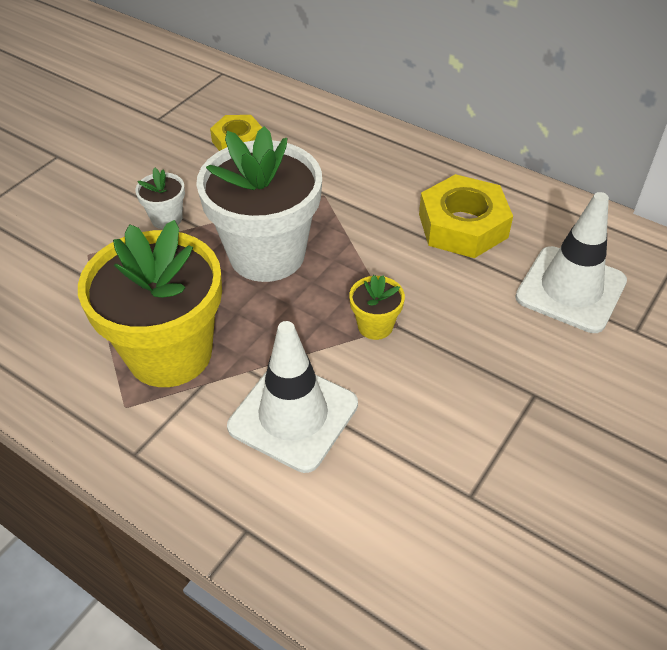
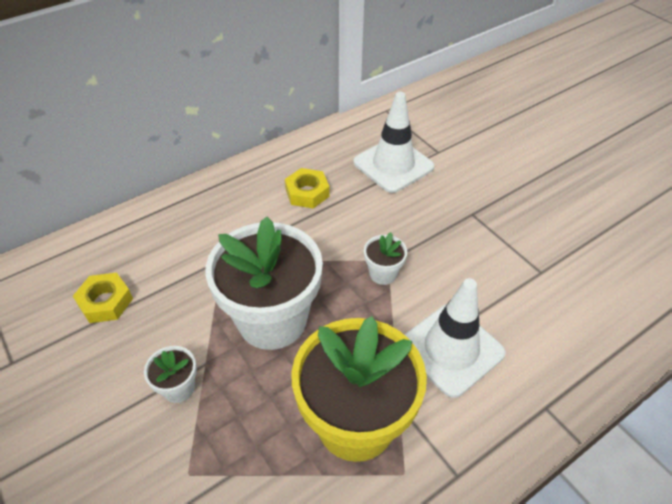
camera: 70 degrees left, 0 degrees up
(375, 326) = (383, 273): yellow flower pot -> white flower pot
(462, 225) = (307, 193): yellow nut -> yellow nut, size x0.63

